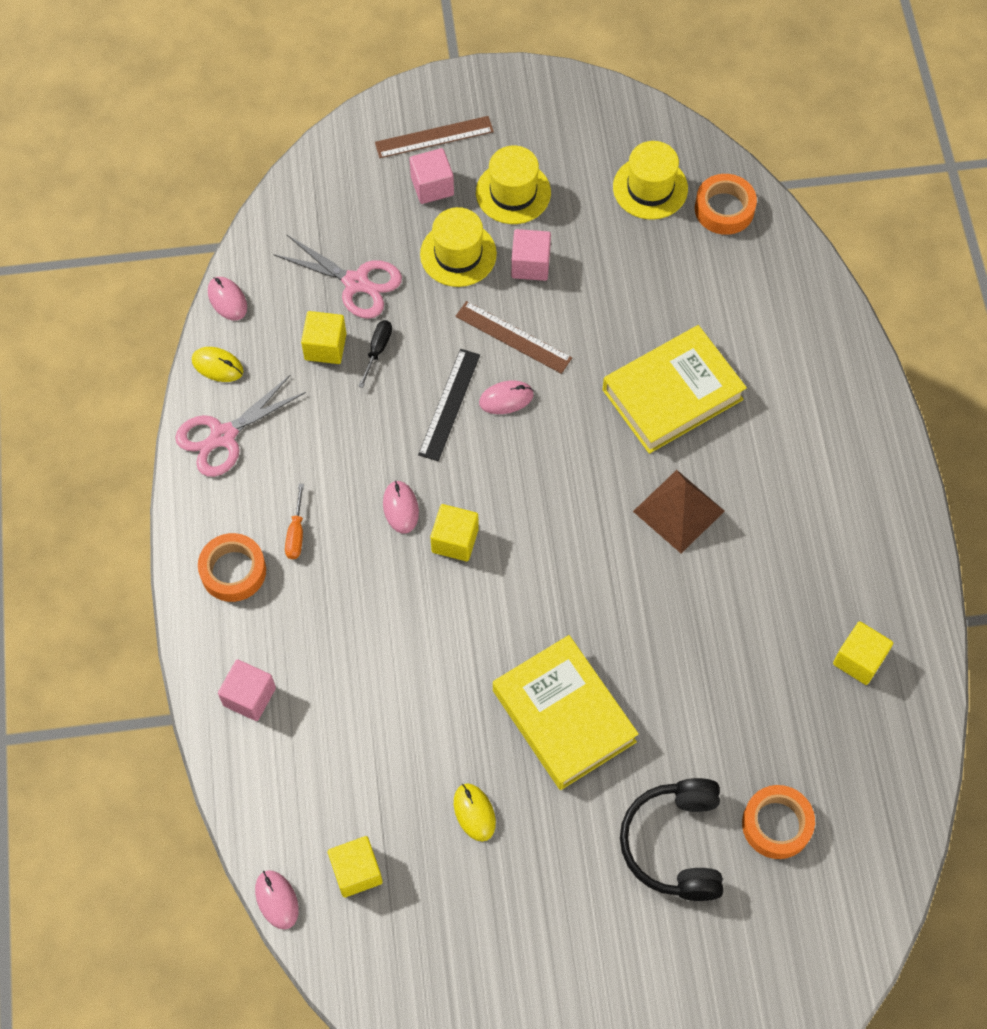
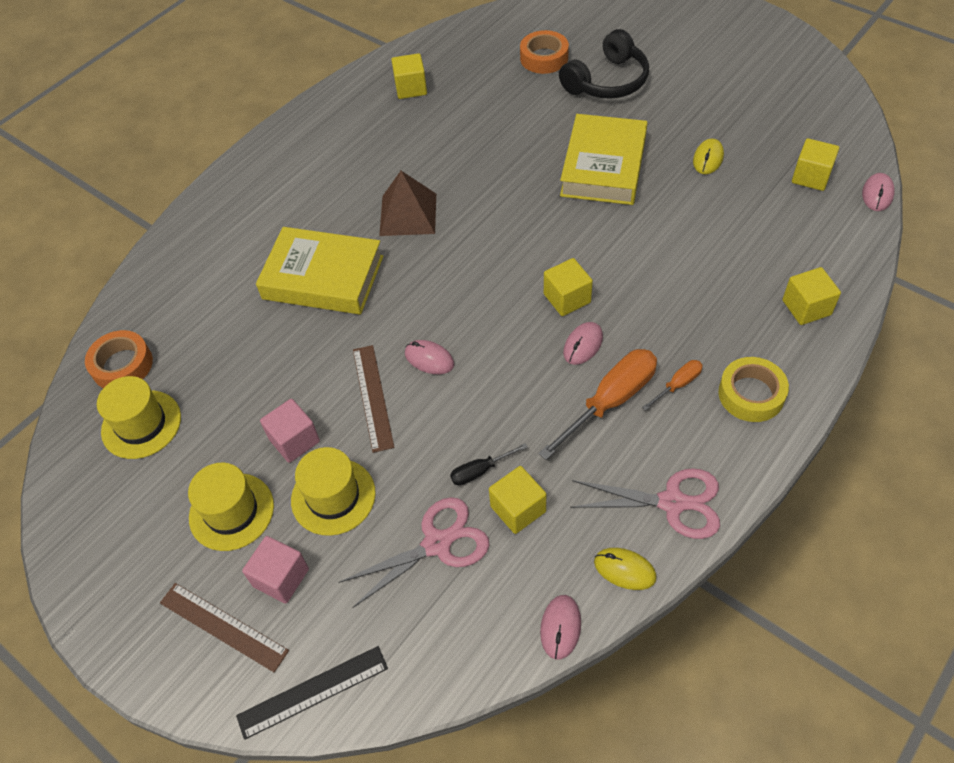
camera: 130 degrees left, 10 degrees down
(217, 366) = (624, 569): yellow mouse -> yellow mouse turned 45 degrees counterclockwise
(233, 571) = (751, 394): orange tape -> yellow tape
(249, 696) = (806, 307): pink cube -> yellow cube
(335, 477) = (610, 401): none -> orange screwdriver
(356, 282) = (437, 544): pink scissors -> pink scissors turned 75 degrees clockwise
(449, 404) = (472, 386): black ruler -> black ruler (313, 691)

